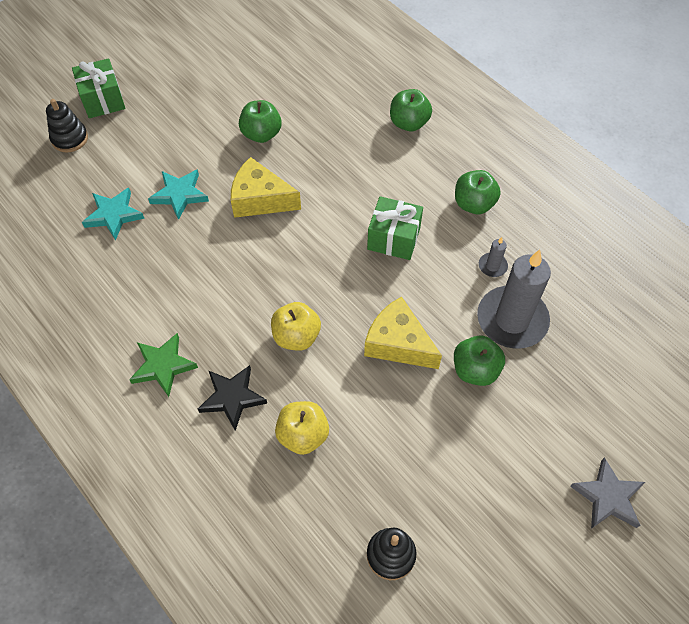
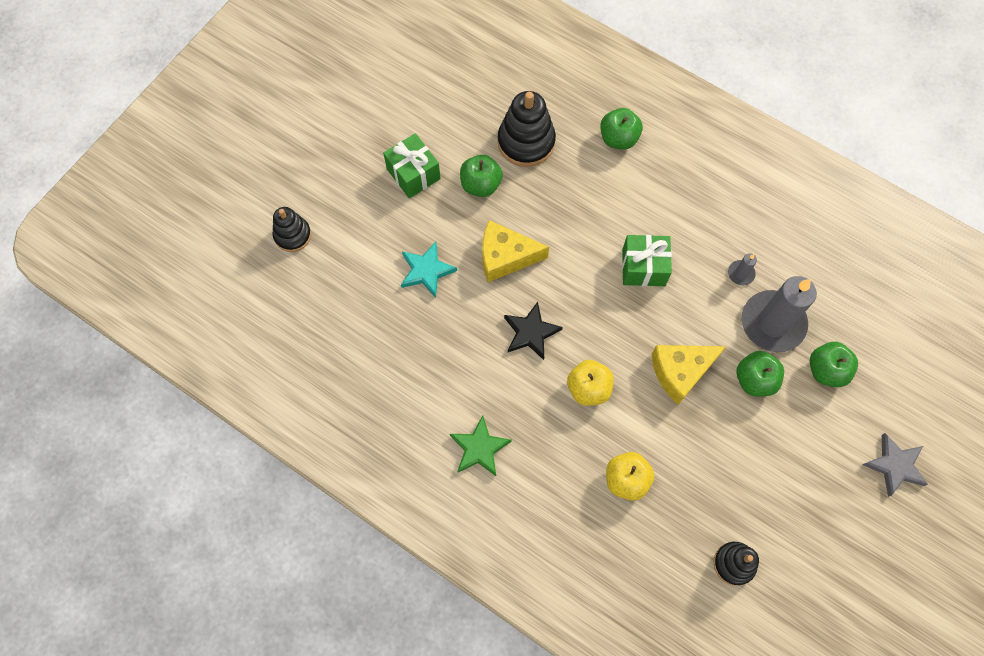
camera: 15 degrees left, 10 degrees up
(103, 100) = (307, 183): green gift -> green gift (413, 174)
(113, 215) = (371, 308): turquoise star -> none
(232, 398) = (552, 462): black star -> black star (530, 332)
(318, 108) = (526, 142): none -> black stacking toy
(398, 343) = (680, 372): yellow cheese -> yellow cheese turned 45 degrees counterclockwise
(473, 204) = (705, 213): green apple -> green apple (826, 370)

